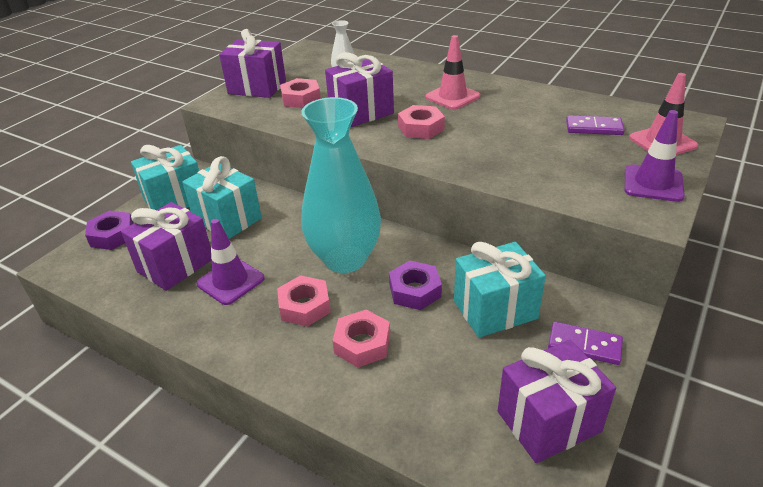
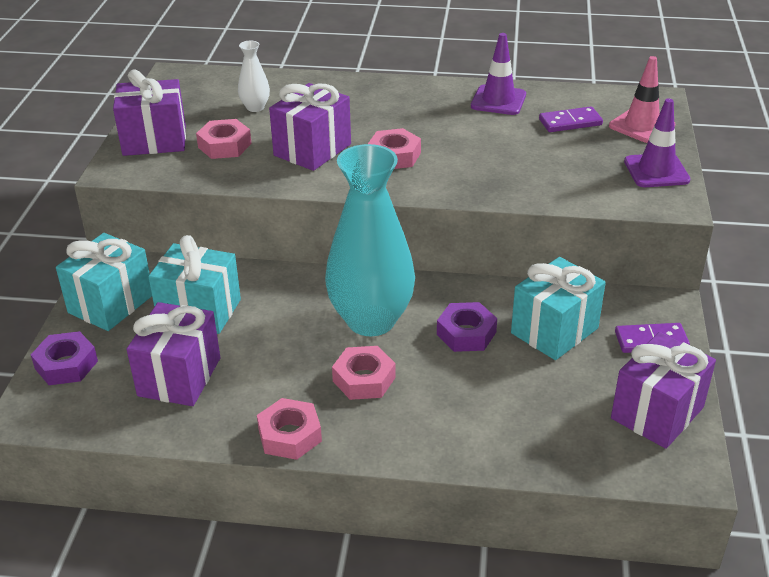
camera: 25 degrees left, 0 degrees up
(230, 281) = (261, 376): purple traffic cone -> purple traffic cone (498, 100)
(362, 344) = (449, 398): pink nut -> pink nut (289, 435)
(452, 97) = (402, 112): pink traffic cone -> none

